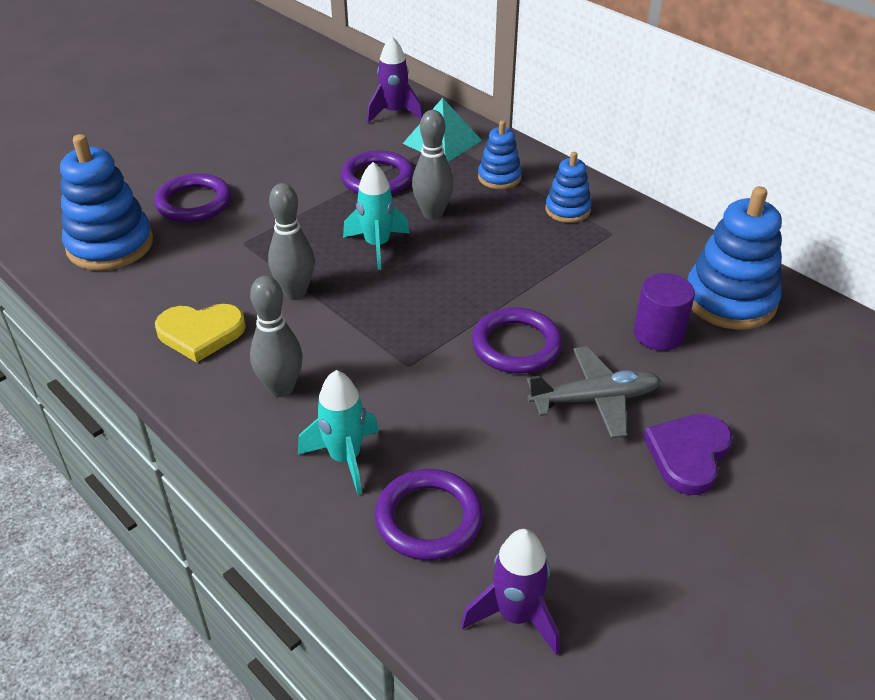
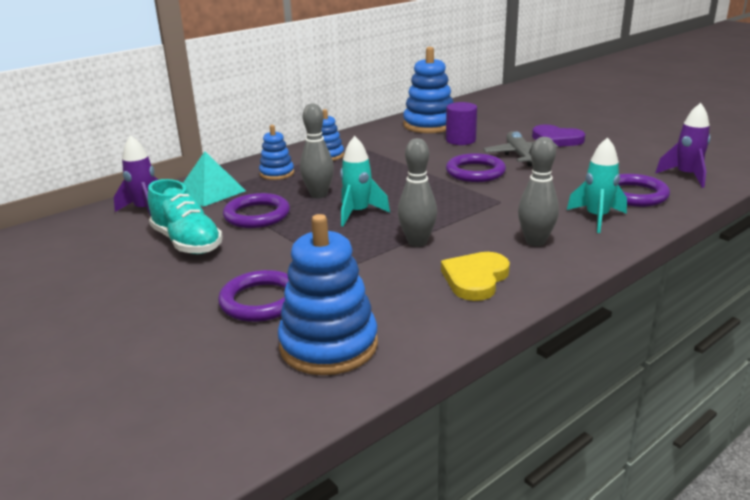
camera: 85 degrees left, 15 degrees down
(200, 333) = (475, 279): yellow heart -> yellow heart turned 150 degrees counterclockwise
(317, 147) = (187, 242): none -> turquoise shoe

